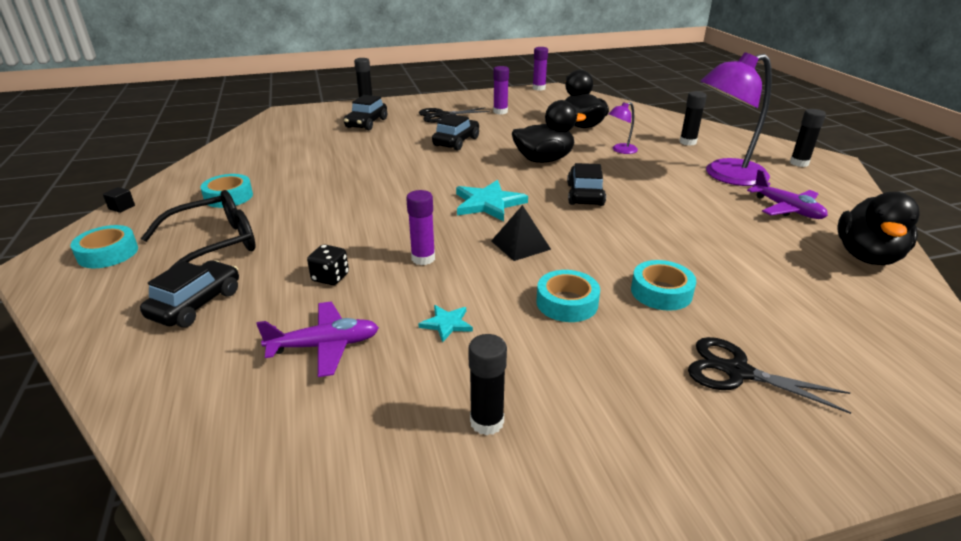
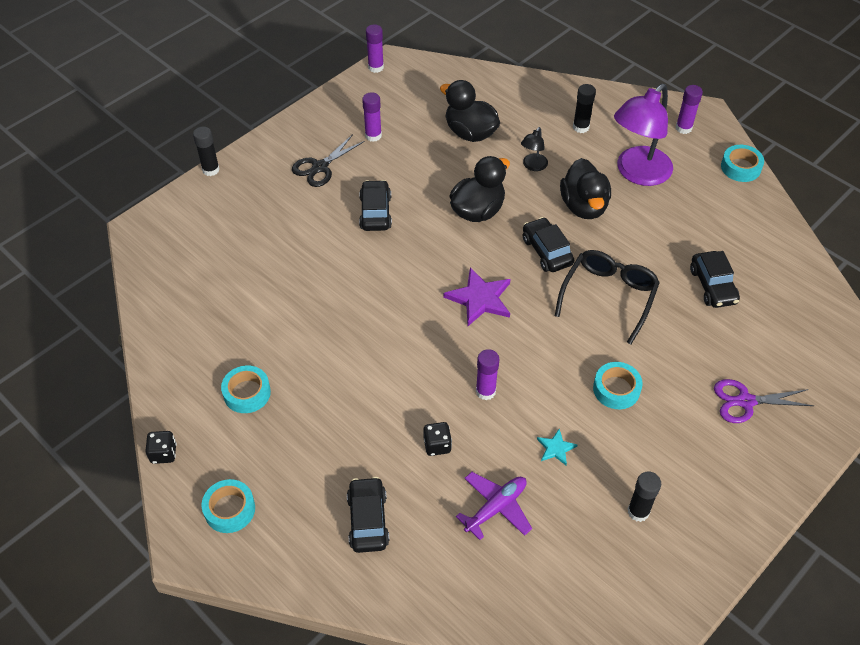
camera: 30 degrees left, 20 degrees up
(122, 207) = (163, 453): black cube -> black dice
(214, 245) = (307, 456): black glasses -> black glasses (608, 296)
(366, 123) = (254, 214): black car -> black car (713, 286)
(488, 203) = (480, 298): turquoise star -> purple star
(520, 245) = (543, 341): black pyramid -> none
(620, 150) = (533, 166): purple lamp -> black lamp
(661, 292) = (667, 348): turquoise tape -> turquoise tape (740, 167)
(737, 372) = (745, 401): black scissors -> purple scissors
(786, 209) = (702, 205): purple plane -> none
(799, 163) = (683, 128): black glue stick -> purple glue stick
(867, 256) = (774, 245): black duck -> black duck (584, 206)

